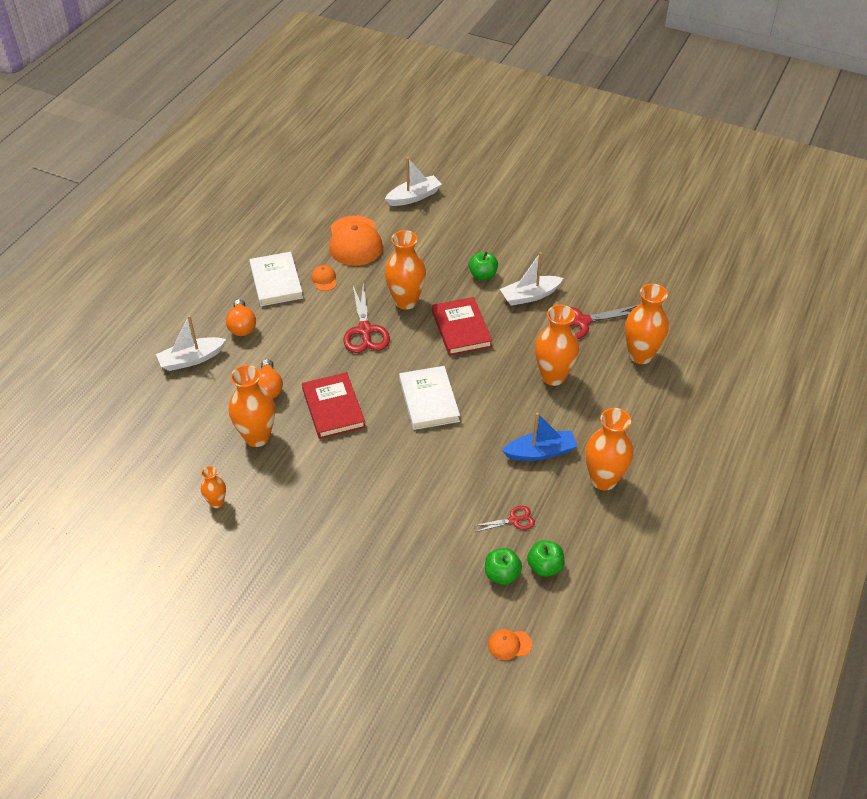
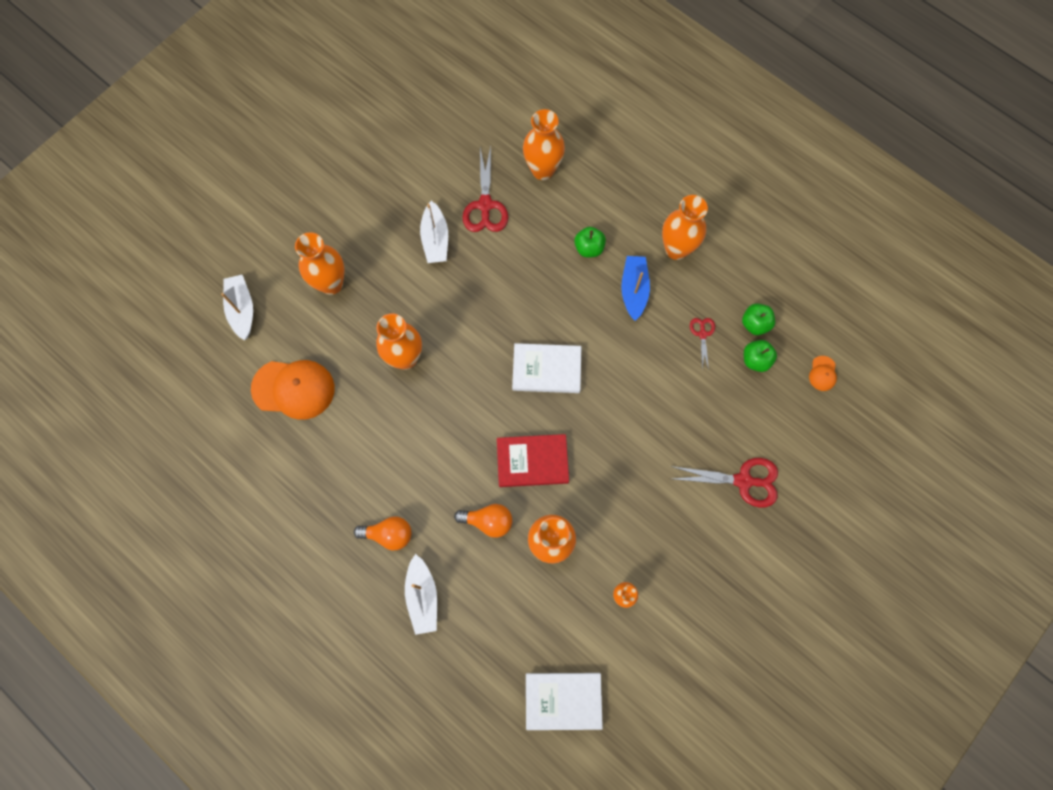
camera: 75 degrees left, 25 degrees up
(276, 282) = (330, 486): white book -> white book (563, 700)
(324, 279) = (344, 433): orange cap -> none
(365, 331) = (435, 408): red scissors -> red scissors (743, 481)
(461, 329) = (461, 315): red book -> none
(482, 275) = (391, 274): green apple -> green apple (589, 248)
(553, 376) = (547, 251): orange vase -> orange vase (331, 284)

